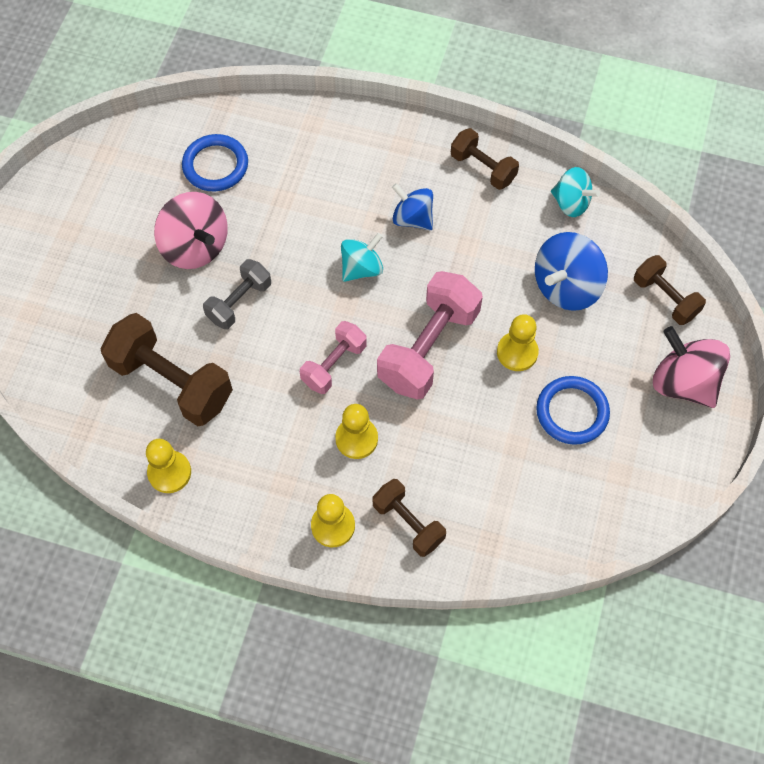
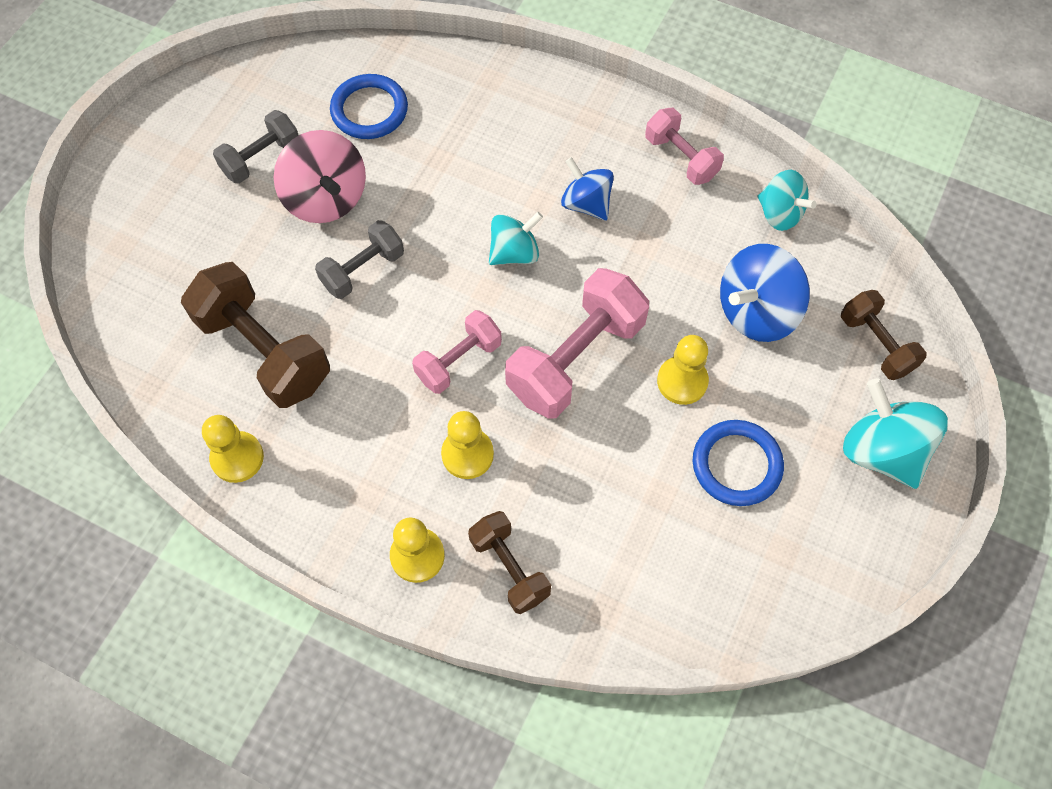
camera: 10 degrees right, 0 degrees up
(133, 221) = (261, 158): none -> grey dumbbell
(483, 168) = (681, 158): brown dumbbell -> pink dumbbell
(683, 382) = (882, 450): pink spinning top -> turquoise spinning top

